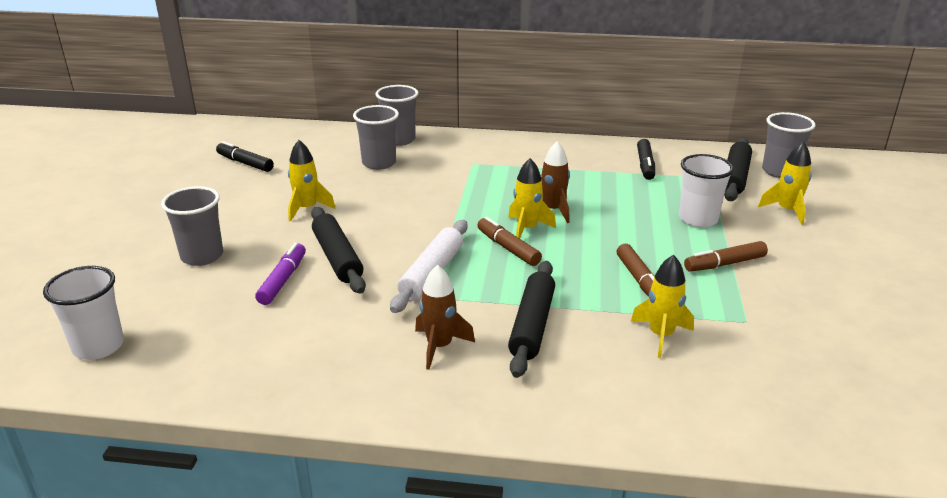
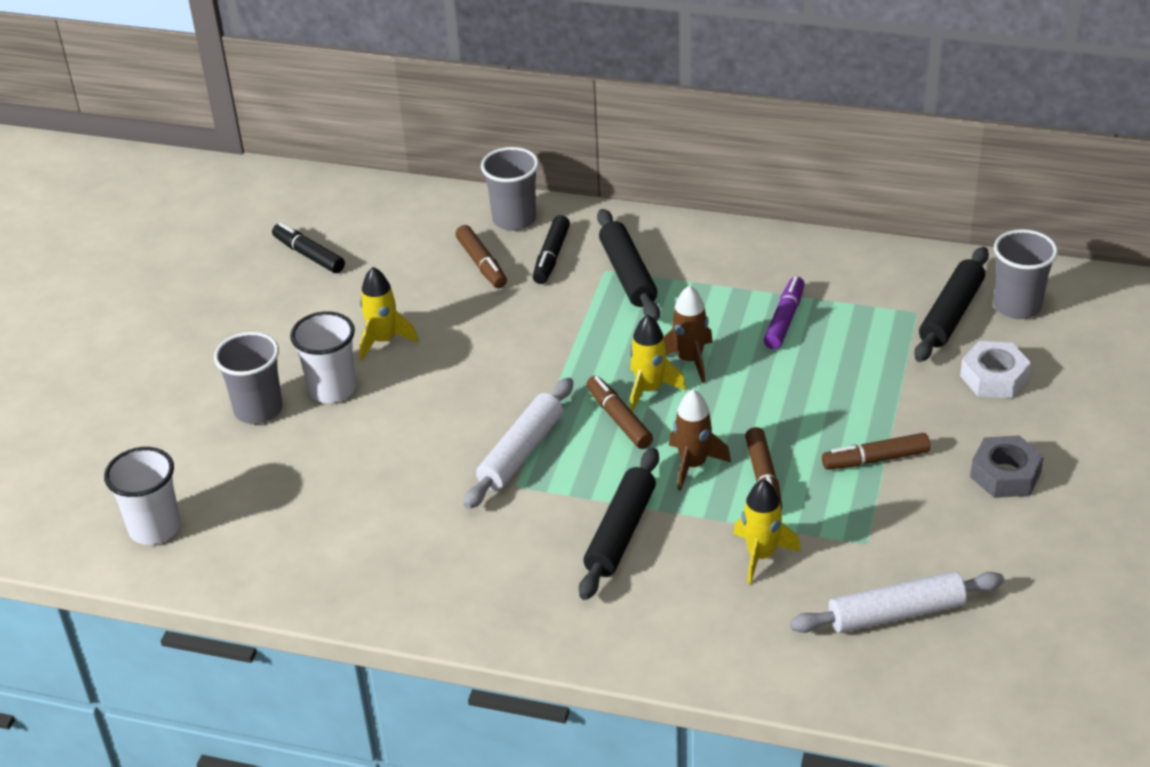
camera: 10 degrees right, 10 degrees up
(282, 280) = (349, 451): purple marker -> purple marker (784, 320)
(337, 257) = (414, 421): black rolling pin -> black rolling pin (628, 274)
(379, 163) = (481, 263): grey cup -> brown marker
(439, 346) = (513, 553): brown rocket -> brown rocket (693, 465)
(645, 165) = (837, 285): black marker -> black marker (551, 256)
(698, 219) = (871, 386): white cup -> white cup (332, 389)
(787, 211) = (994, 378): yellow rocket -> white nut
(799, 373) = (896, 613): none -> white rolling pin
(832, 268) = (1005, 474): none -> grey nut

